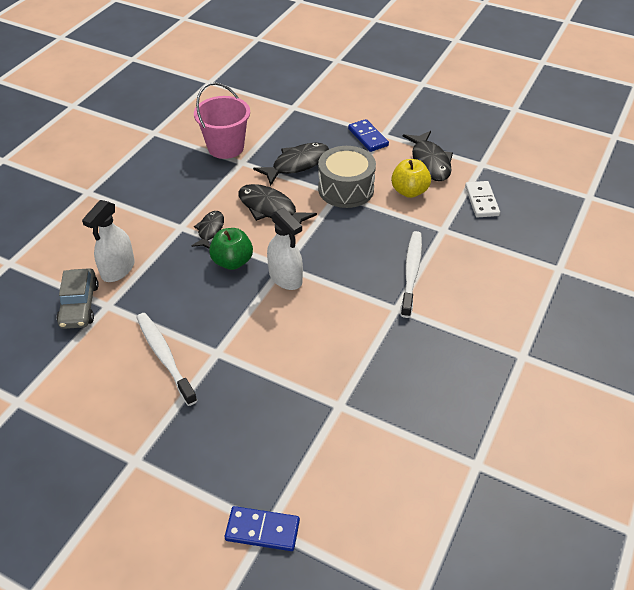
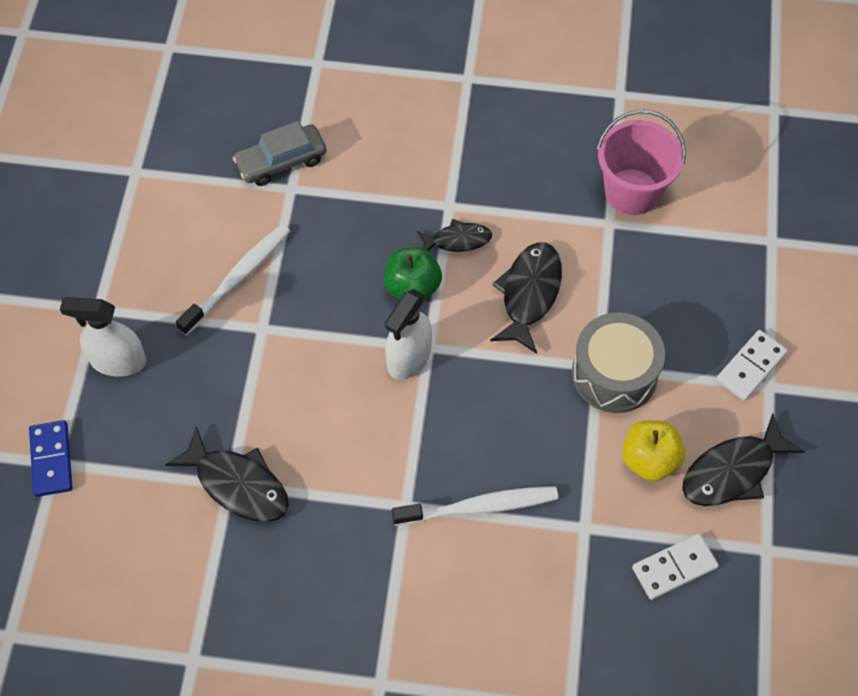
camera: 70 degrees right, 15 degrees up
(118, 269) = (350, 172): white spray bottle -> white spray bottle (118, 361)
(297, 164) = (638, 293): black fish -> black fish (238, 484)
(368, 137) = (750, 367): blue domino -> white domino

